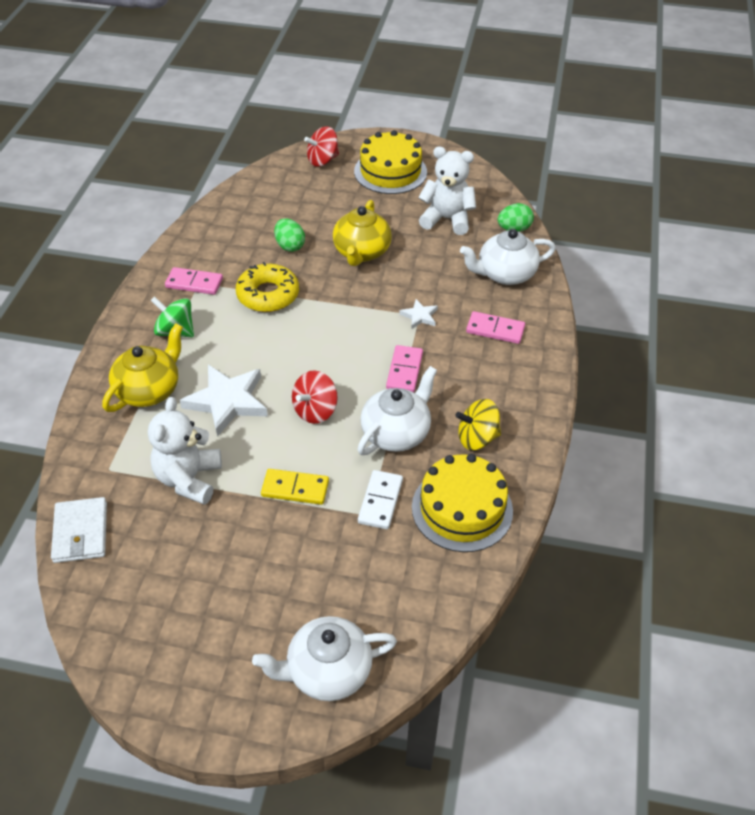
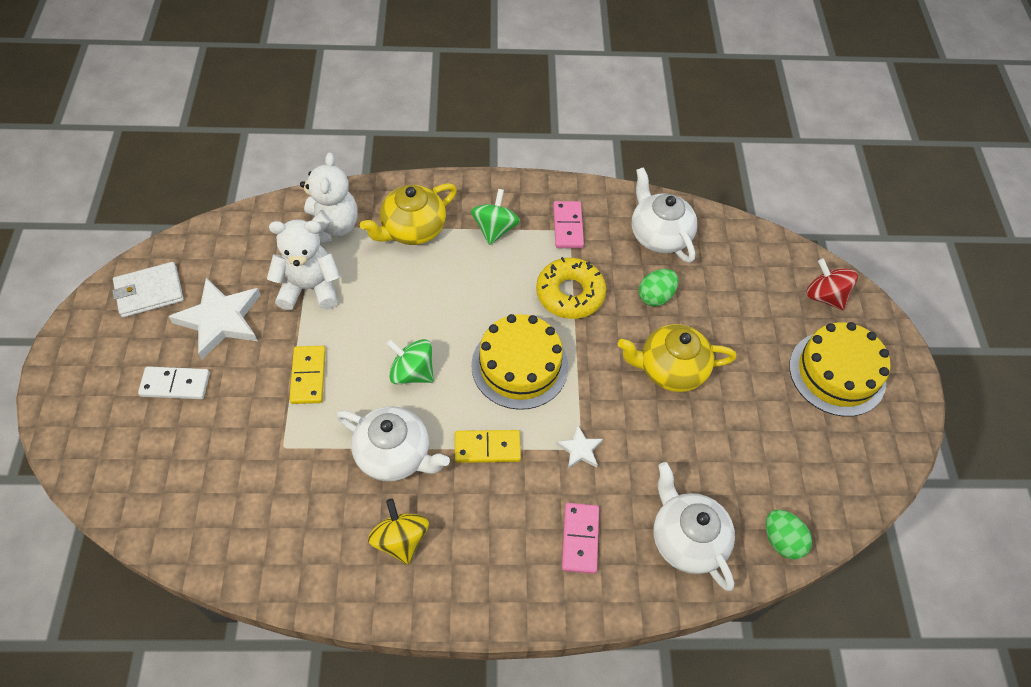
camera: 75 degrees right, 10 degrees up
(80, 532) = (243, 227): white wallet -> white wallet (149, 292)
(149, 390) = (412, 229): yellow teapot -> yellow teapot turned 120 degrees clockwise
(227, 401) = (410, 294): white star -> white star (220, 320)
(315, 410) = (412, 372): red spinning top -> green spinning top
(327, 671) = (106, 445): white teapot -> white teapot (659, 235)
(380, 501) = (300, 455): white domino -> white domino (175, 384)
(404, 371) = (487, 448): pink domino -> yellow domino
(447, 219) = (768, 454): white teddy bear -> white teddy bear (331, 228)
(462, 509) = (299, 536): yellow cake -> yellow cake (519, 366)

